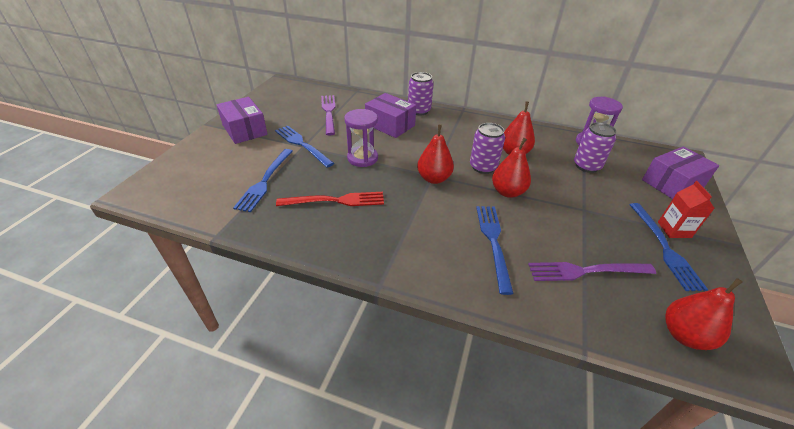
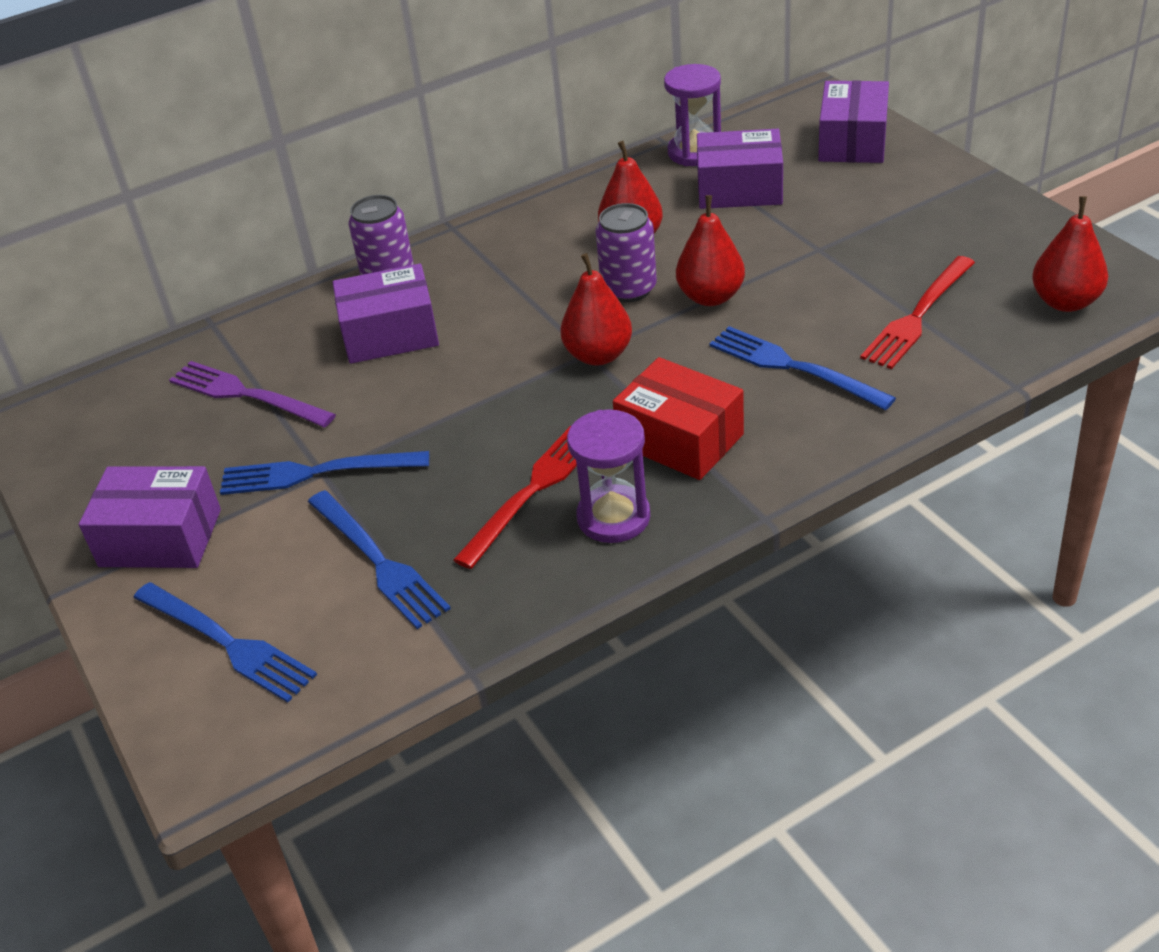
camera: 45 degrees left, 0 degrees up
(362, 158) = (451, 411): purple hourglass -> purple hourglass (613, 517)
(406, 228) = (680, 439): none -> red box
(585, 271) = (917, 317): purple fork -> red fork
(586, 166) = (739, 189): purple can -> purple box
(665, 248) = (946, 228): blue fork -> blue fork (229, 644)
(674, 230) = (926, 200): red carton -> none

